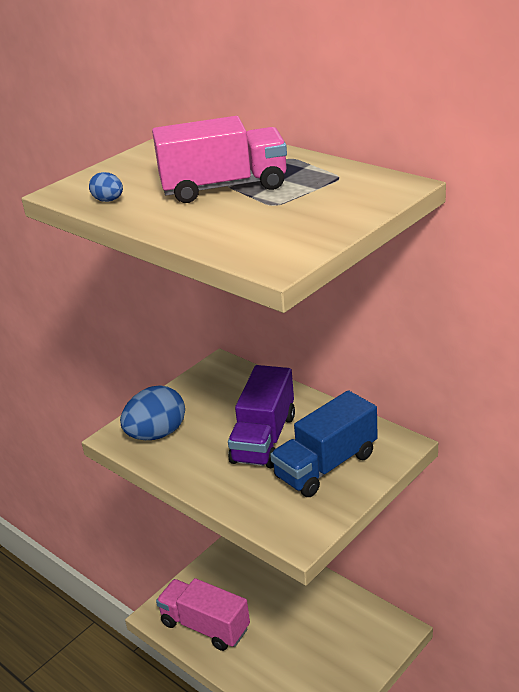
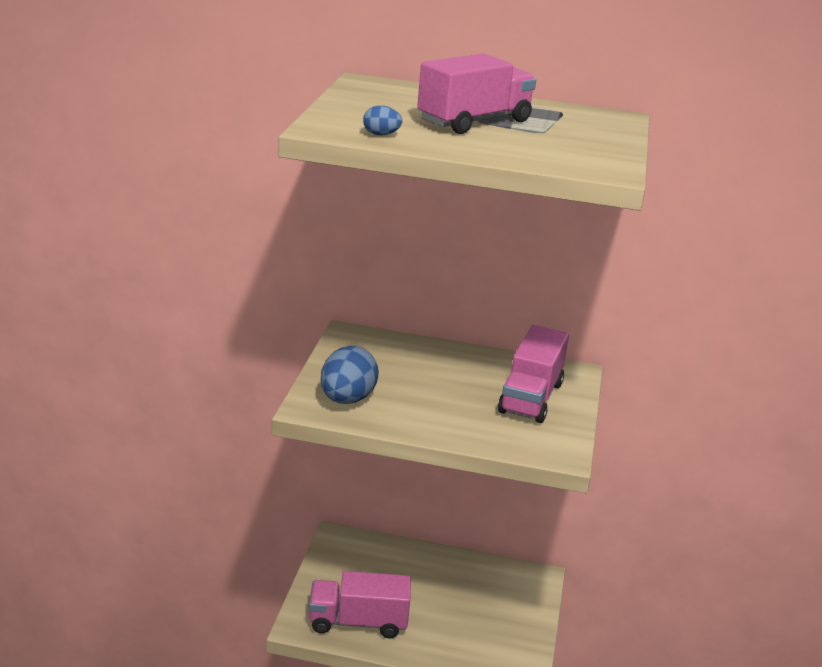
camera: 35 degrees left, 5 degrees down
(264, 438) = (455, 386): purple truck -> none
(326, 465) = (531, 398): blue truck -> pink truck

